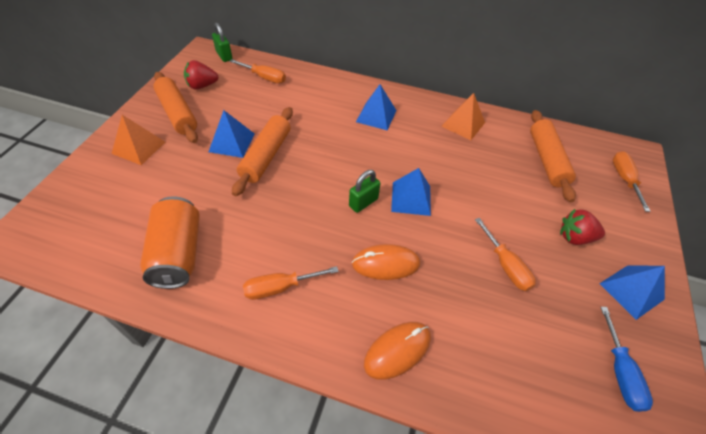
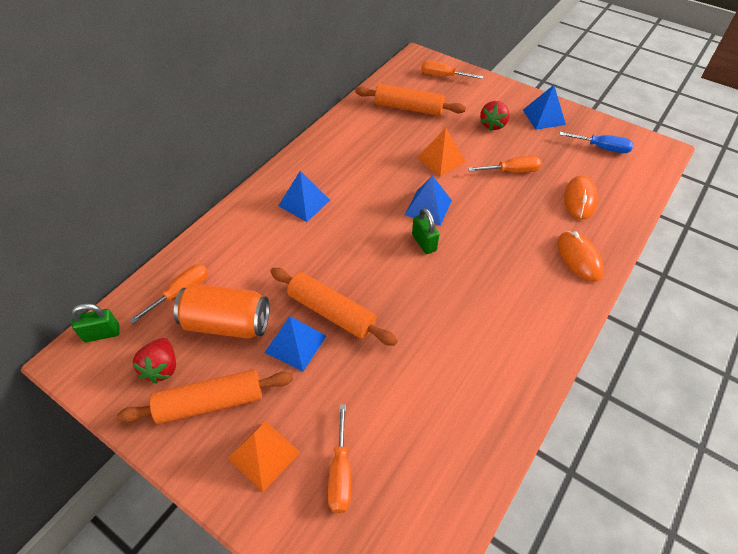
camera: 70 degrees left, 0 degrees up
(178, 253) = (454, 413): orange can -> orange can (227, 323)
(280, 287) = (510, 326): orange screwdriver -> orange screwdriver (340, 473)
(386, 264) = (497, 244): orange mouse -> orange mouse (579, 199)
(463, 124) = (344, 143): orange pyramid -> orange pyramid (441, 160)

